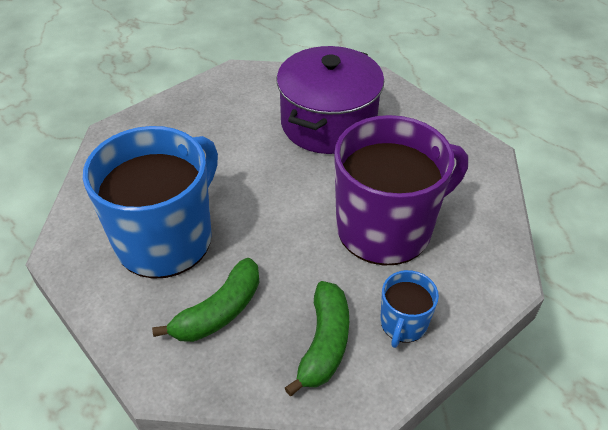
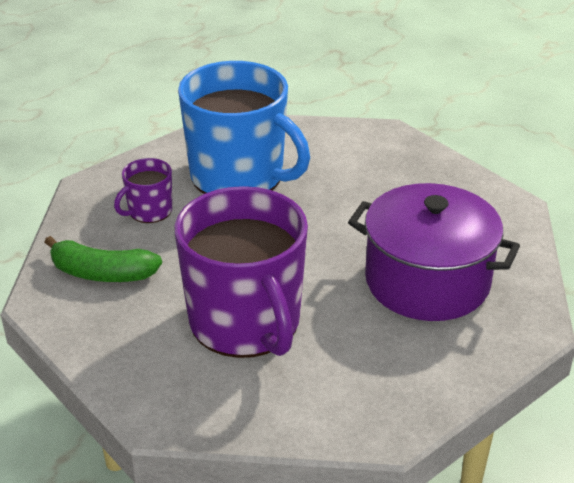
camera: 90 degrees right, 10 degrees down
(219, 312) = (149, 211): green banana -> purple mug
(403, 323) = (114, 327): blue mug -> none

